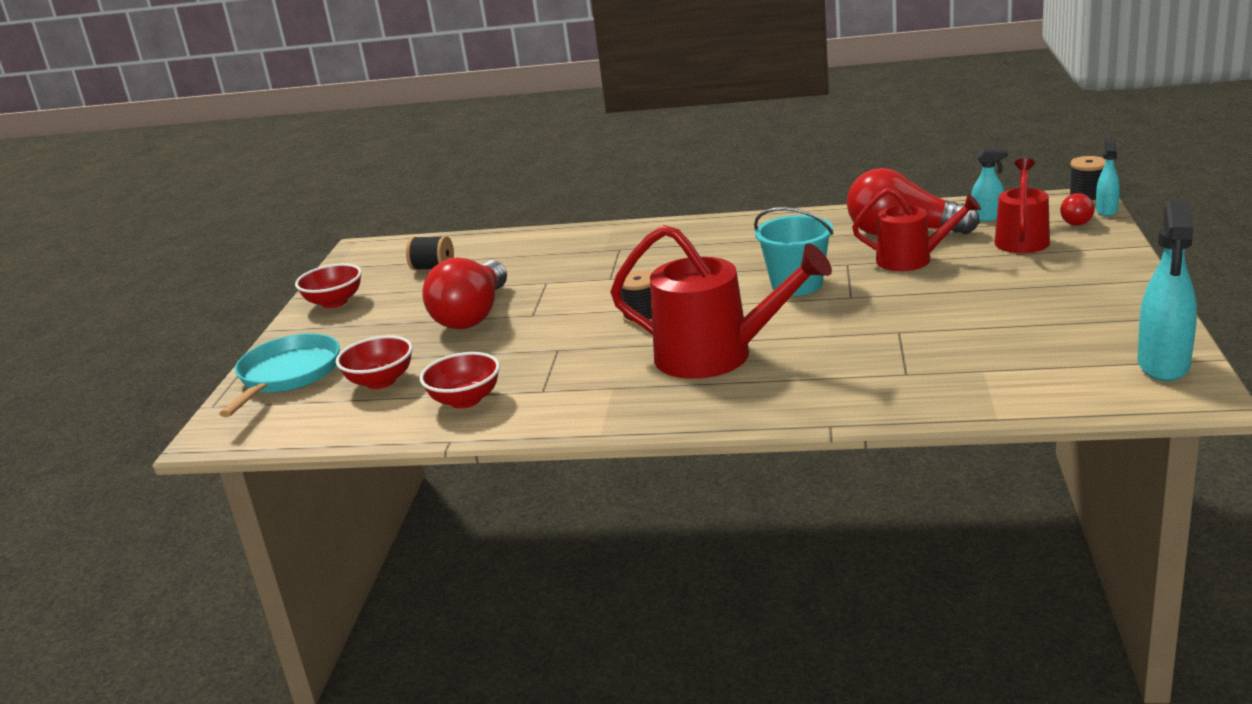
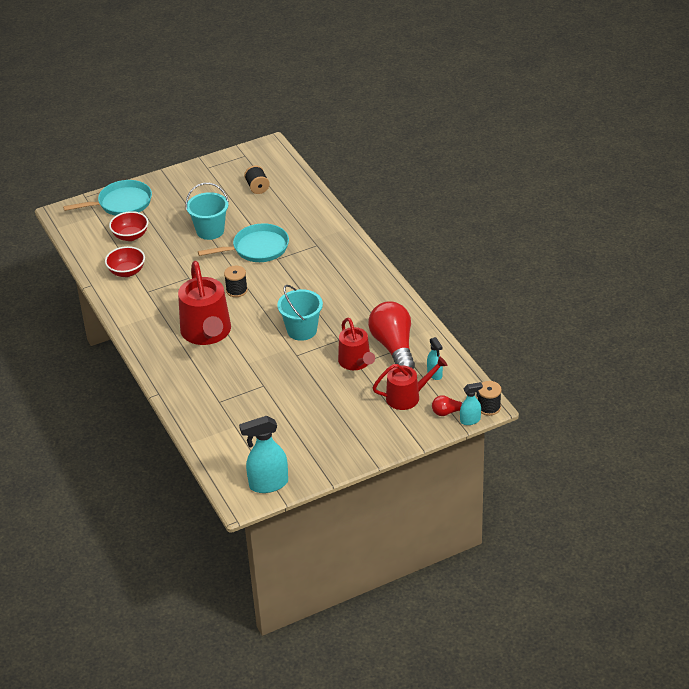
camera: 55 degrees right, 15 degrees up
(334, 302) = (201, 174): red bowl -> none
(473, 315) = (210, 231): red light bulb -> turquoise bucket
(566, 288) = (257, 248): none -> turquoise pan

